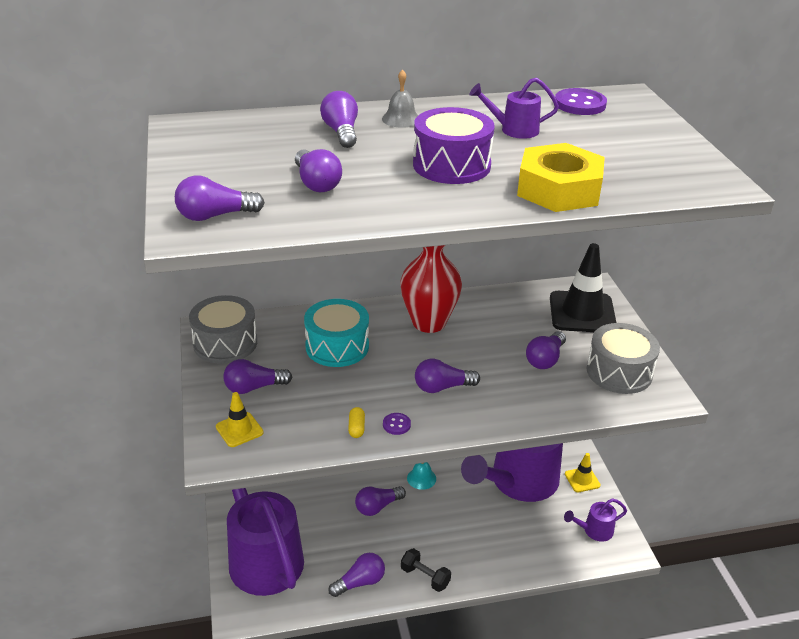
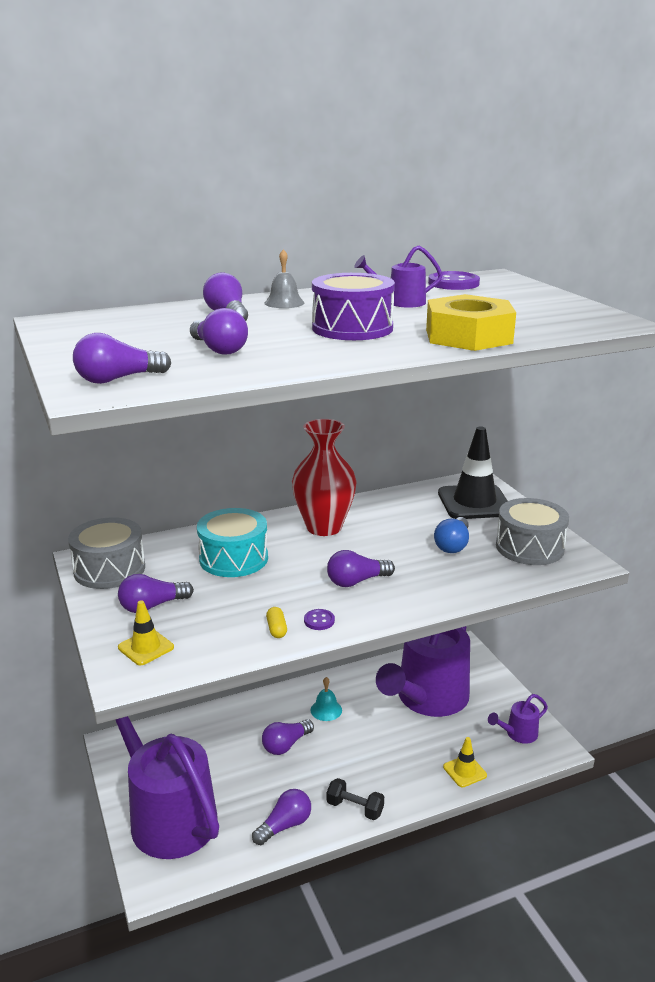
camera: 10 degrees left, 10 degrees down
(545, 359) = (453, 545): purple light bulb -> blue light bulb
(582, 480) = (491, 687): yellow traffic cone -> yellow traffic cone (464, 771)

